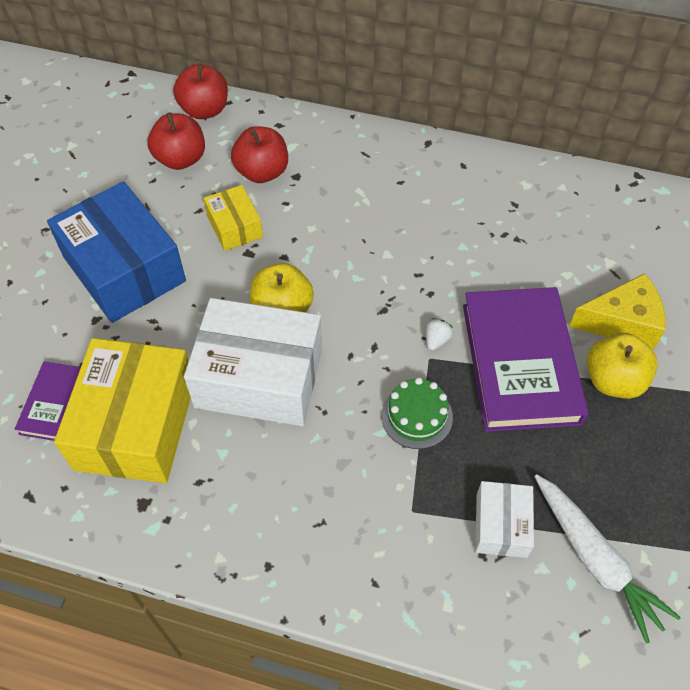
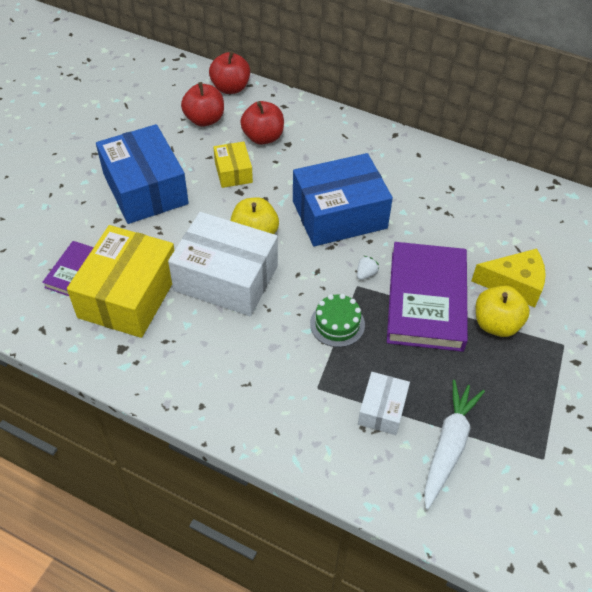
camera: 10 degrees right, 5 degrees down
(384, 263) = (339, 214): none -> blue box
(595, 560) = (448, 446): white carrot -> white carrot turned 135 degrees counterclockwise

